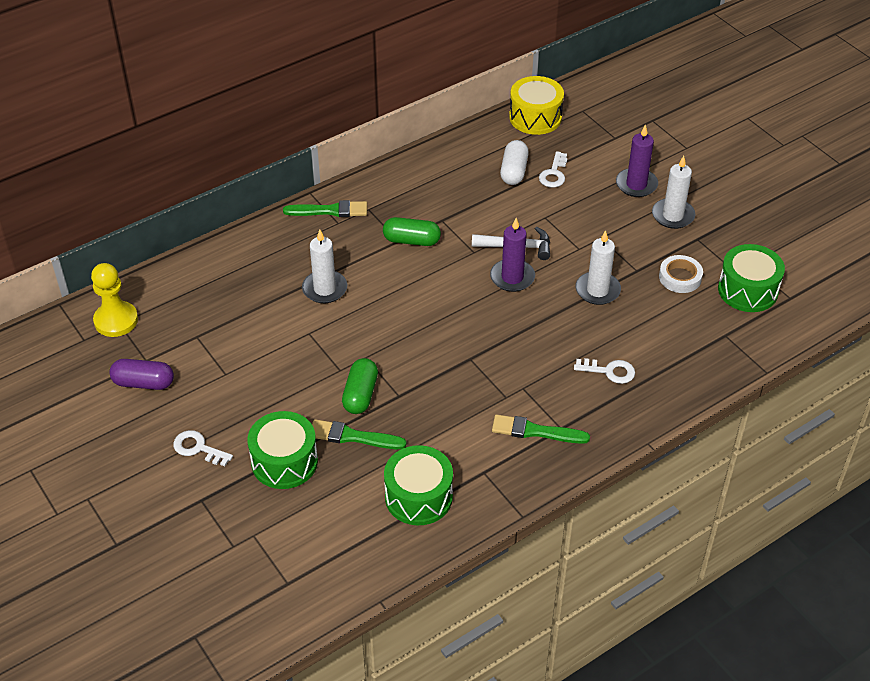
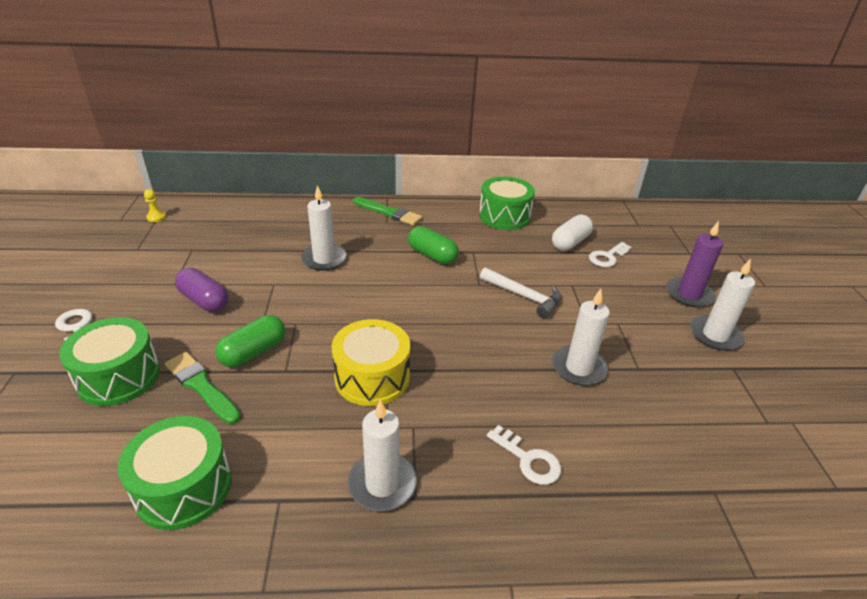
camera: 30 degrees right, 10 degrees down
(116, 320) = (156, 217): yellow pawn -> yellow pawn, size x0.45
(143, 383) = (112, 262): purple capsule -> purple capsule (204, 301)
(512, 277) = (497, 319): purple candle -> none
(535, 117) = (621, 215): yellow drum -> yellow drum (372, 377)
(535, 431) = (382, 484): green brush -> white candle
(680, 277) = (688, 397): white tape -> none
(747, 290) = (775, 451): green drum -> green drum (504, 216)

